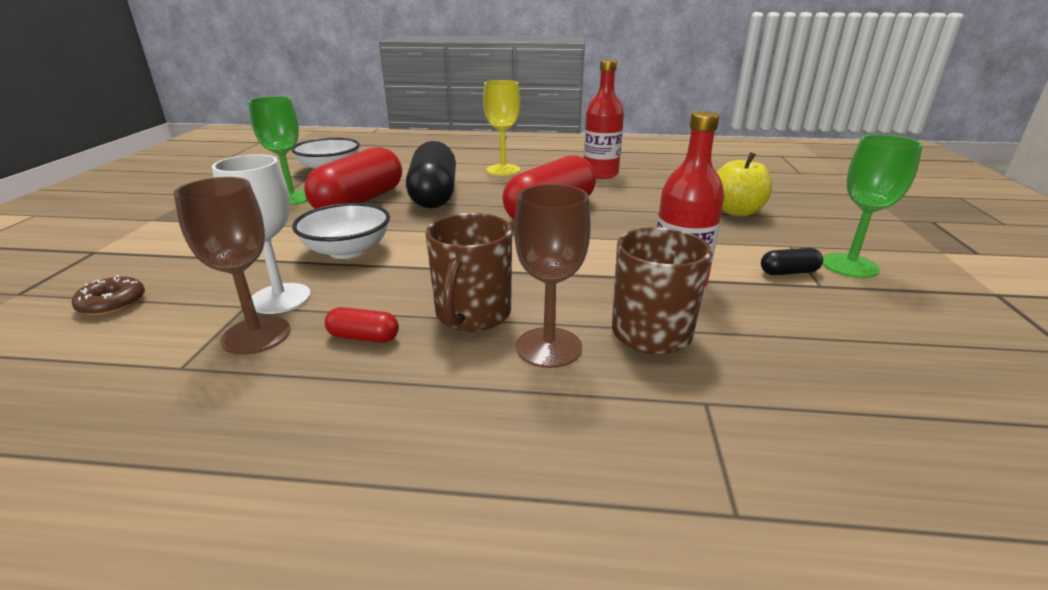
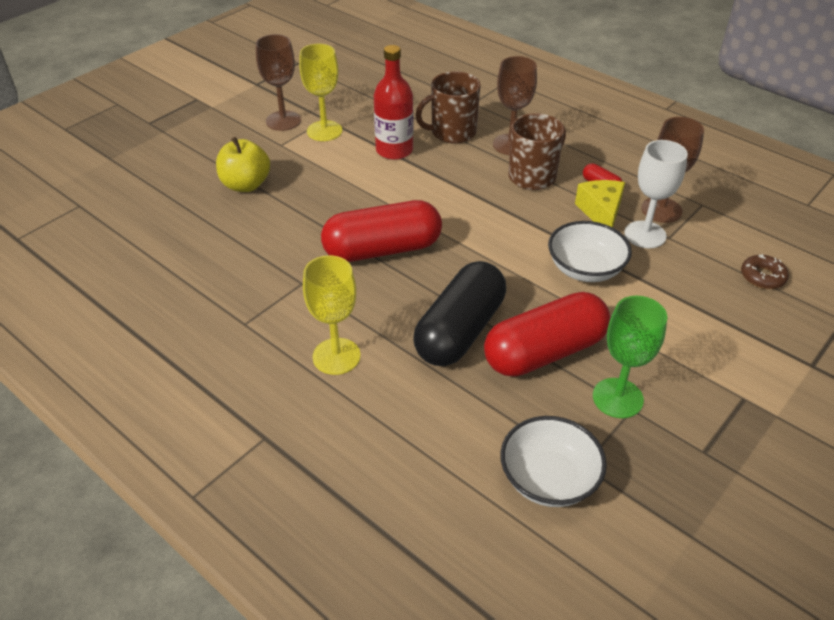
camera: 145 degrees left, 15 degrees up
(349, 303) = (601, 212): none -> yellow cheese
(600, 174) = (250, 293): red bottle -> none
(788, 272) = (324, 131): black capsule -> yellow goblet
(849, 266) = (283, 121): green goblet -> brown goblet

